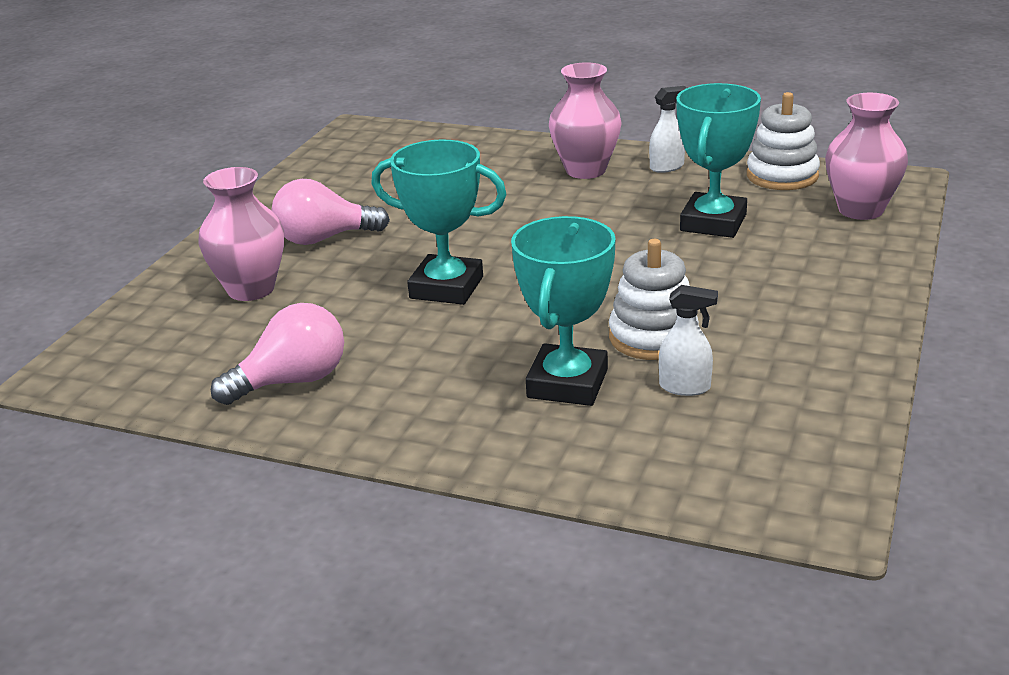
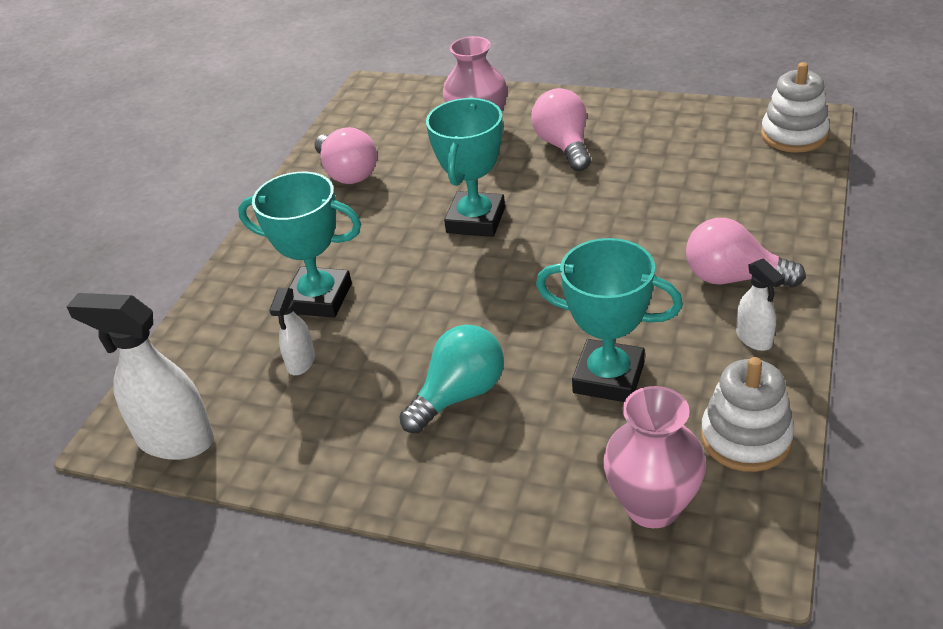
camera: 90 degrees right, 10 degrees up
(585, 170) = (733, 278): pink vase -> pink light bulb
(653, 337) = (381, 341): white stacking toy -> white stacking toy (794, 135)
(738, 290) = (459, 395): none -> turquoise light bulb
(823, 467) = (175, 440): none -> white spray bottle

